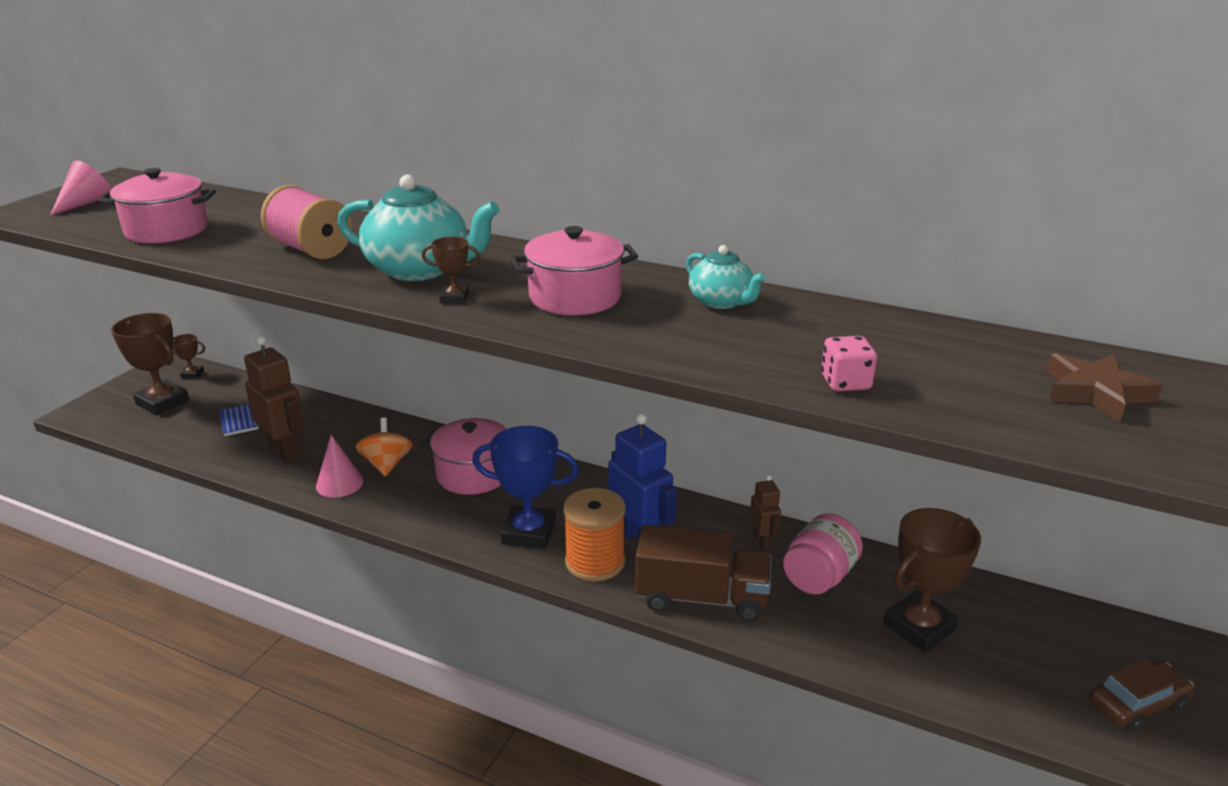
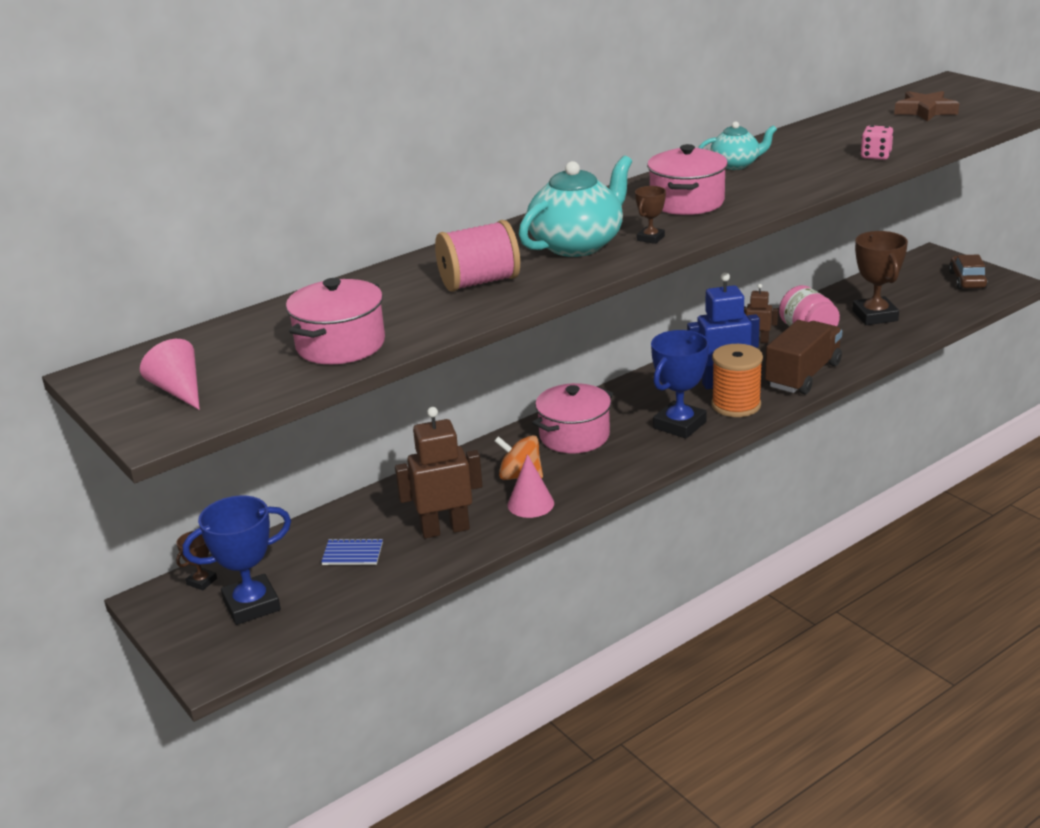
camera: 60 degrees left, 0 degrees up
(162, 402) = (251, 605): brown trophy -> blue trophy

